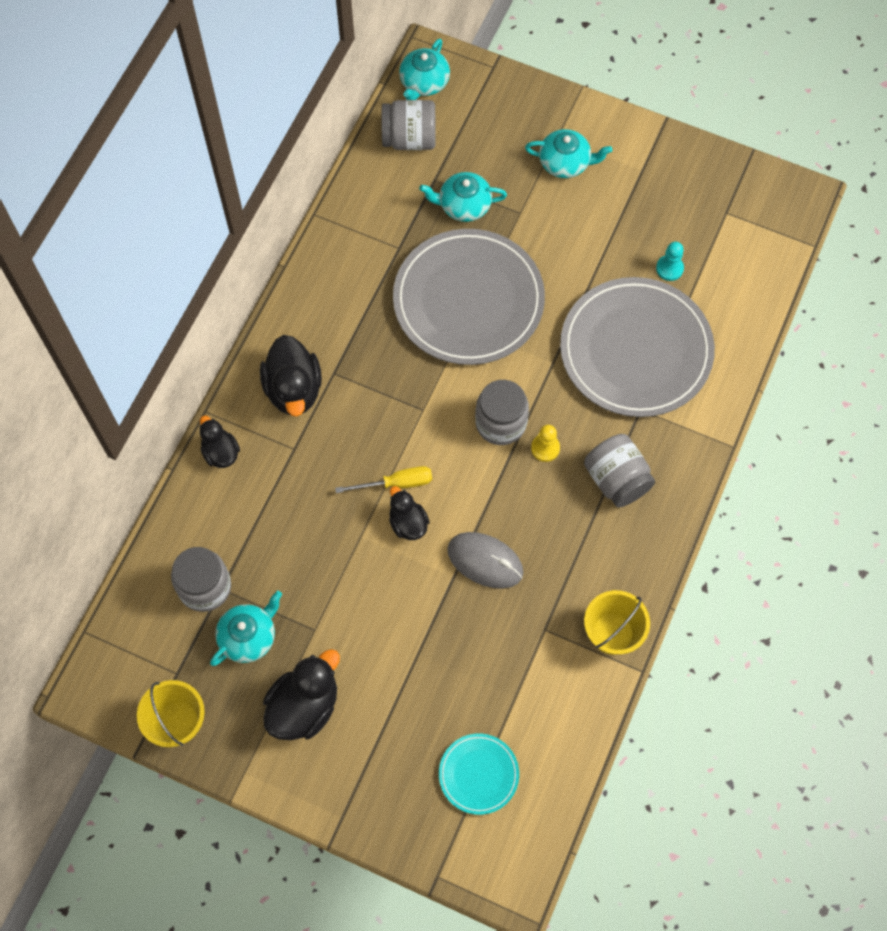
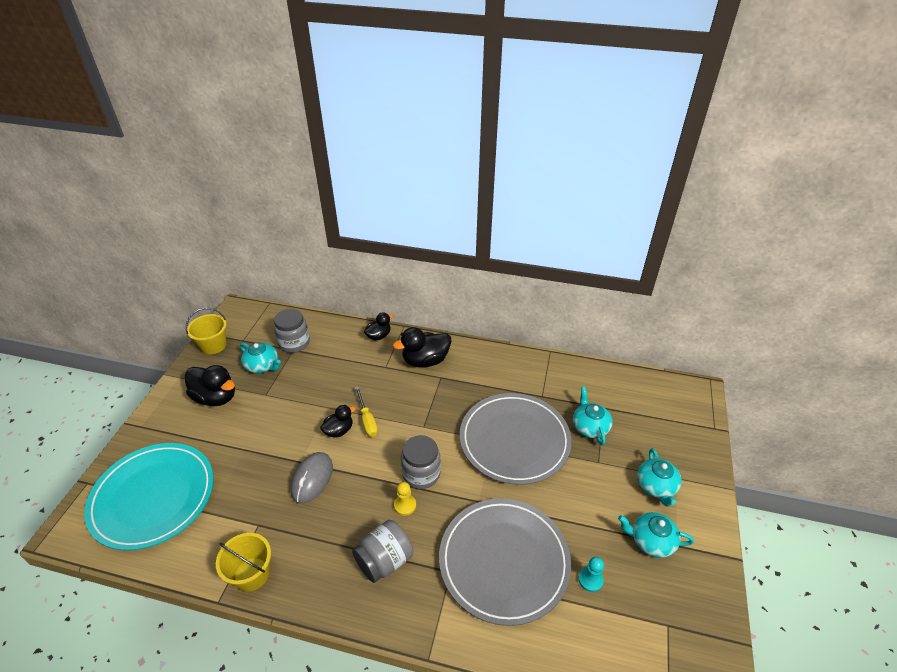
camera: 80 degrees right, 25 degrees down
(409, 139) = (628, 389): grey jar -> none
(424, 83) = (677, 390): turquoise teapot -> turquoise teapot (651, 541)
(478, 774) = (153, 497): turquoise plate -> turquoise plate, size x2.12

